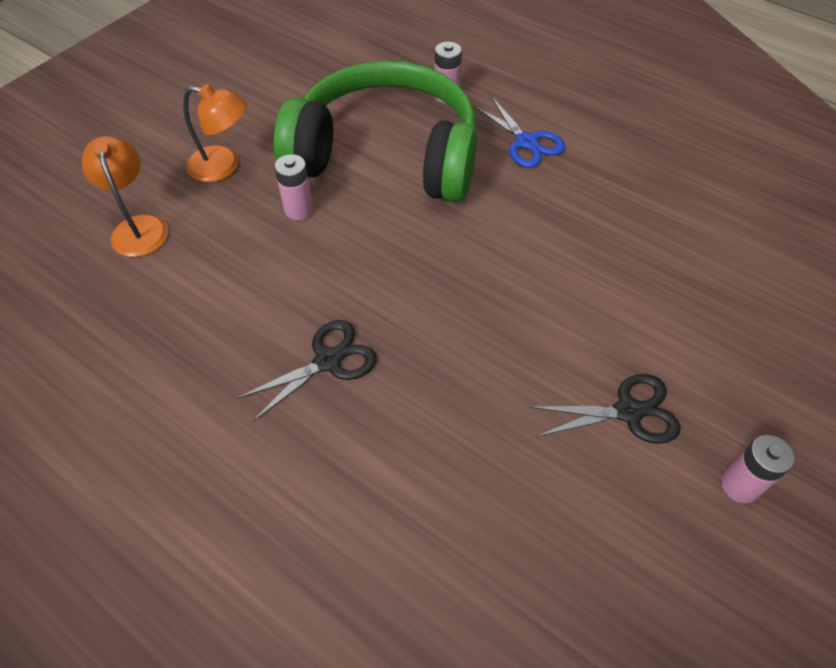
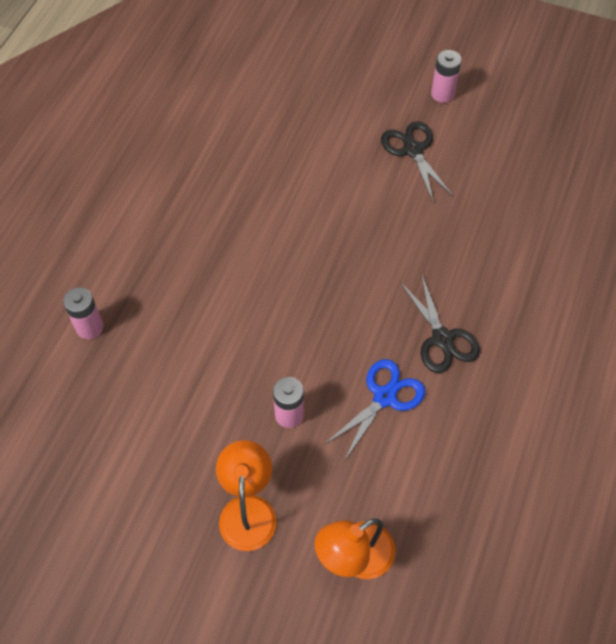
camera: 105 degrees left, 5 degrees up
(328, 361) = (442, 339): black scissors -> black scissors turned 150 degrees counterclockwise
(386, 155) = (194, 359): green headphones -> none
(526, 142) = (149, 246): blue scissors -> blue scissors (384, 397)

